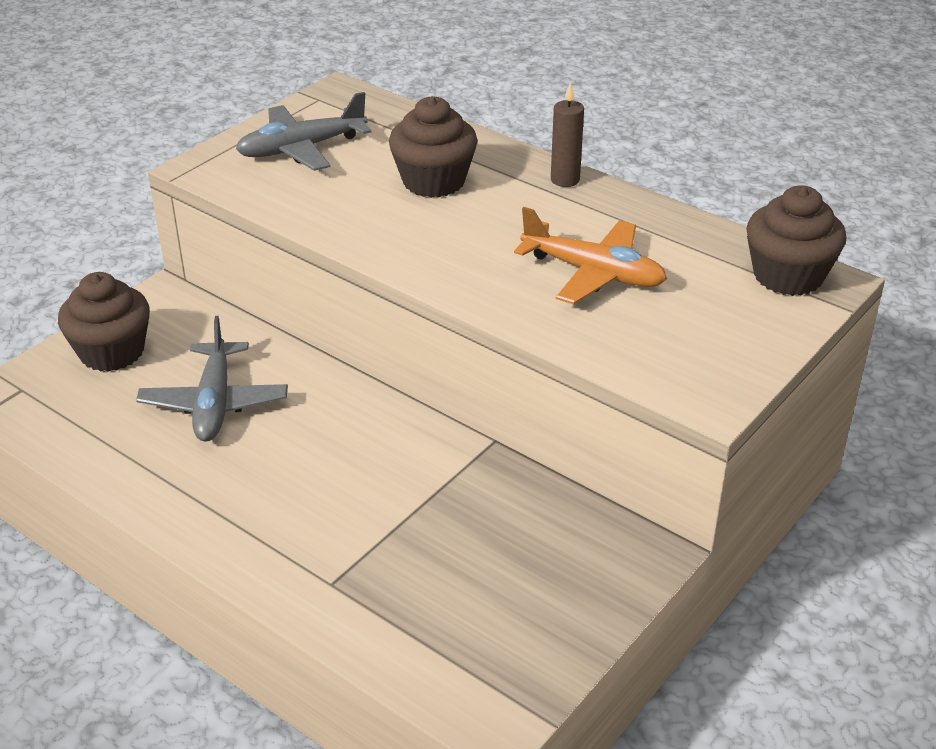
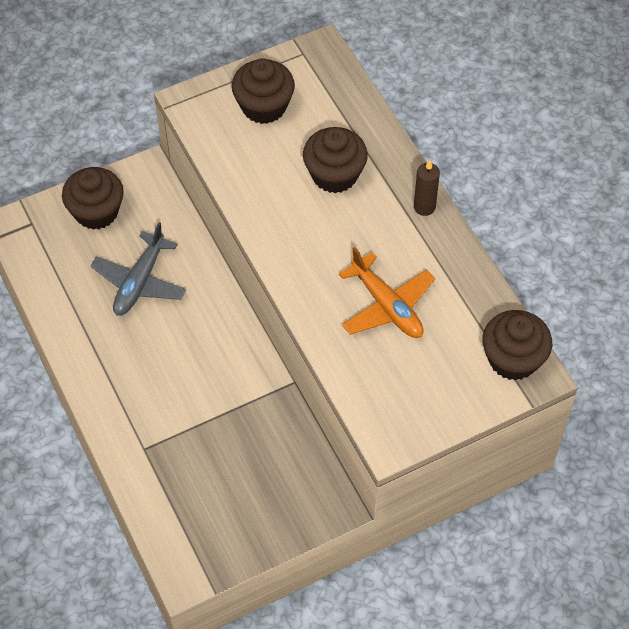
camera: 25 degrees right, 20 degrees up
(301, 149) = (264, 106): grey plane -> brown cupcake

